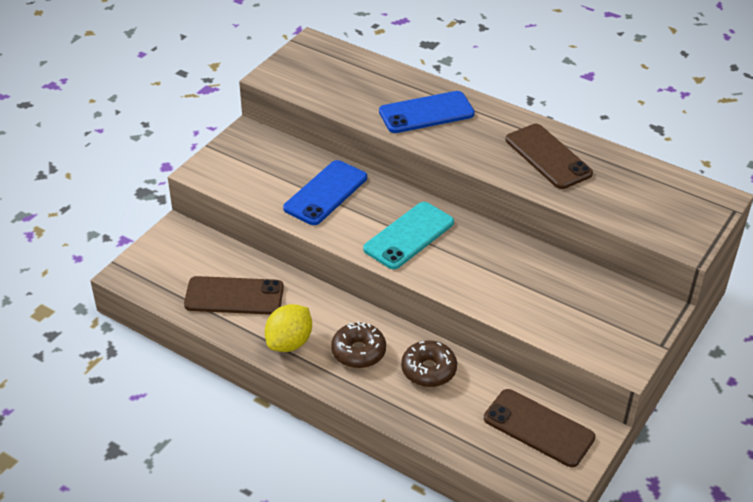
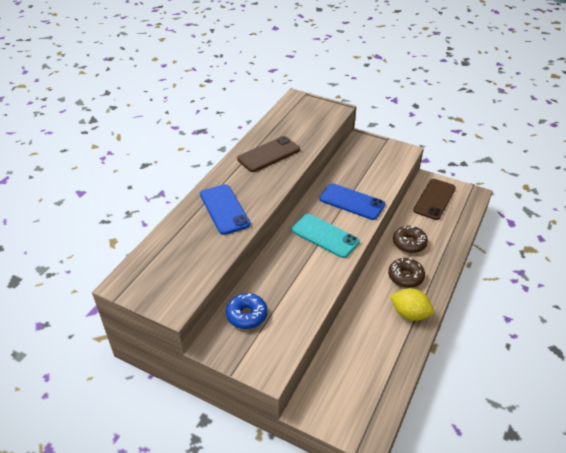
camera: 95 degrees left, 0 degrees up
(234, 296) = (374, 353): brown phone -> none
(283, 159) = (247, 315): none -> blue donut
(326, 193) = (286, 283): blue phone -> blue phone (352, 202)

